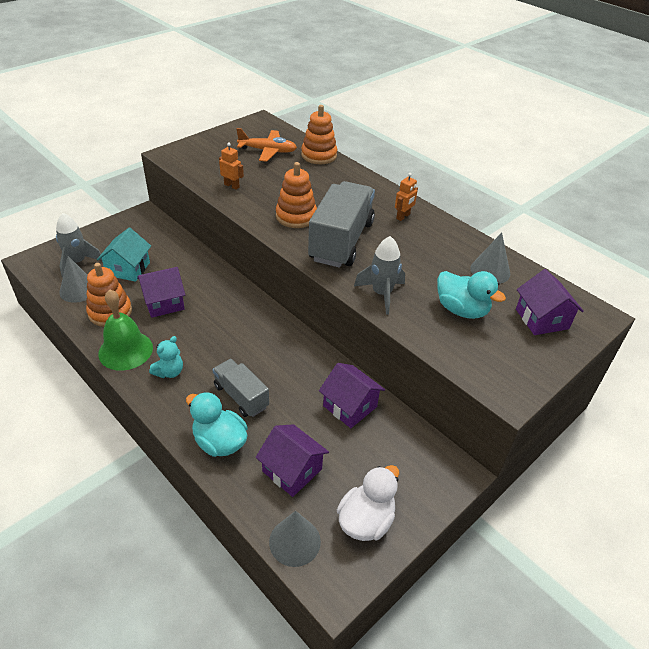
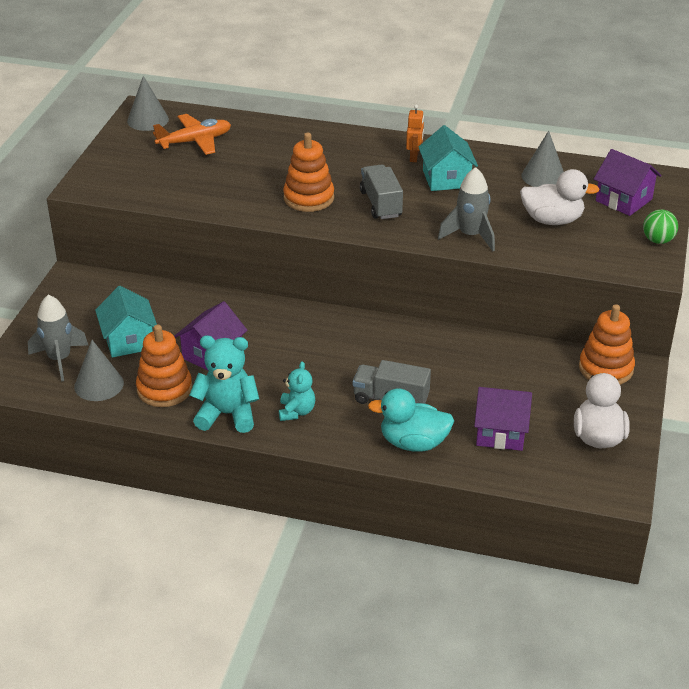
camera: 30 degrees left, 5 degrees down
(125, 350) = (227, 414): green bell -> turquoise teddy bear
(232, 186) = (202, 193): orange robot -> none
(294, 541) = (557, 479): grey cone -> grey cone (148, 120)
(319, 155) = (257, 126): orange stacking toy -> orange stacking toy (606, 368)
(341, 241) = (381, 204): grey truck -> grey truck, size x0.56
(350, 406) = (498, 361): purple house -> none
(410, 242) = (446, 179): none -> turquoise house
(461, 310) = (552, 220): turquoise duck -> white duck
(540, 369) = (658, 240): none -> green ball

